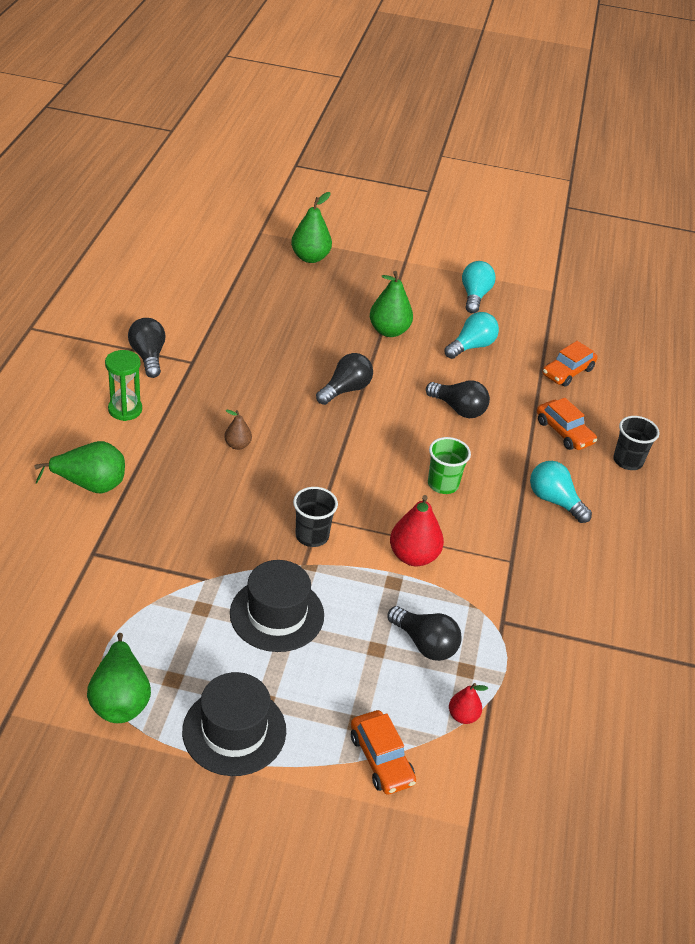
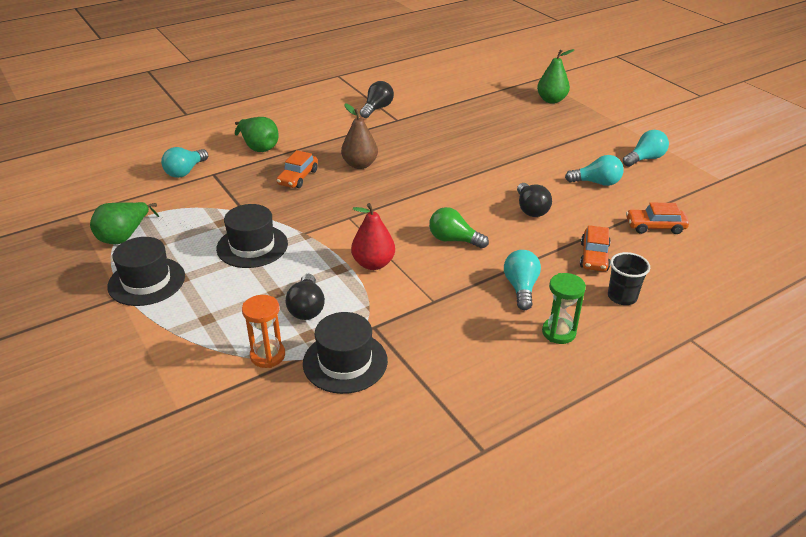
camera: 50 degrees right, 5 degrees down
(53, 570) = (185, 171): none -> turquoise light bulb
(125, 410) = (327, 125): green hourglass -> green hourglass (558, 332)
(237, 445) = (360, 165): brown pear -> brown pear, size x1.80
(312, 536) = (331, 223): black cup -> none
(345, 390) = (468, 168): black light bulb -> none
(381, 759) = (190, 343): orange car -> orange car (298, 177)
(389, 331) = (547, 152): green pear -> none
(443, 484) = (454, 240): green cup -> green light bulb
(463, 716) = (267, 355): red pear -> orange hourglass
(528, 672) = (345, 362): none -> black hat

